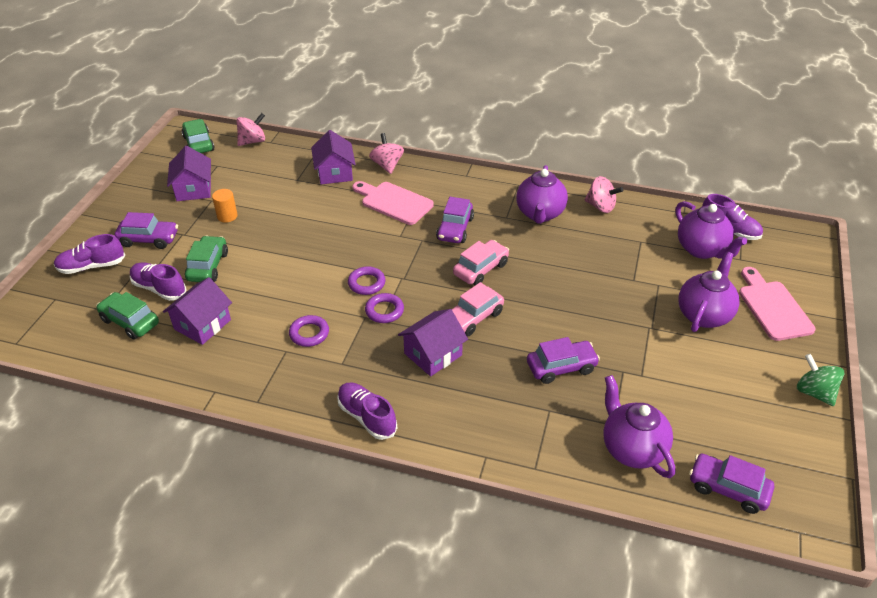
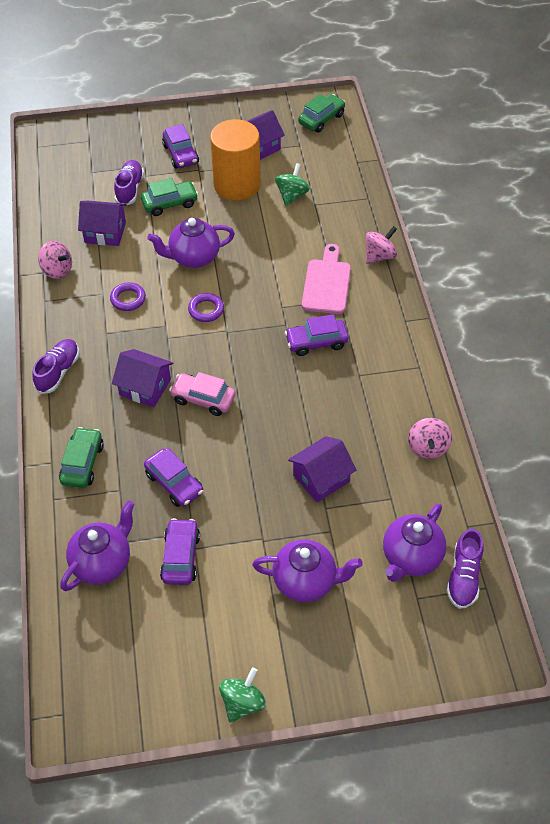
camera: 65 degrees right, 10 degrees up
(92, 266) = (132, 140): purple shoe -> none
(130, 321) = (87, 192): green car -> green car (82, 463)
(227, 216) = (237, 184): orange cylinder -> orange cylinder, size x2.46
(252, 141) = (349, 150): pink spinning top -> pink spinning top (57, 270)
(273, 189) = (292, 195): none -> green spinning top
(335, 173) = (342, 225): purple house -> purple house (321, 478)
(384, 311) = (179, 335): purple ring -> none
(481, 269) = (270, 382): pink car -> none
(540, 214) = (381, 400): purple teapot -> purple teapot (194, 258)
(728, 489) = (88, 647): purple car -> purple car (180, 557)
(773, 307) = (353, 644): pink cutting board -> none

